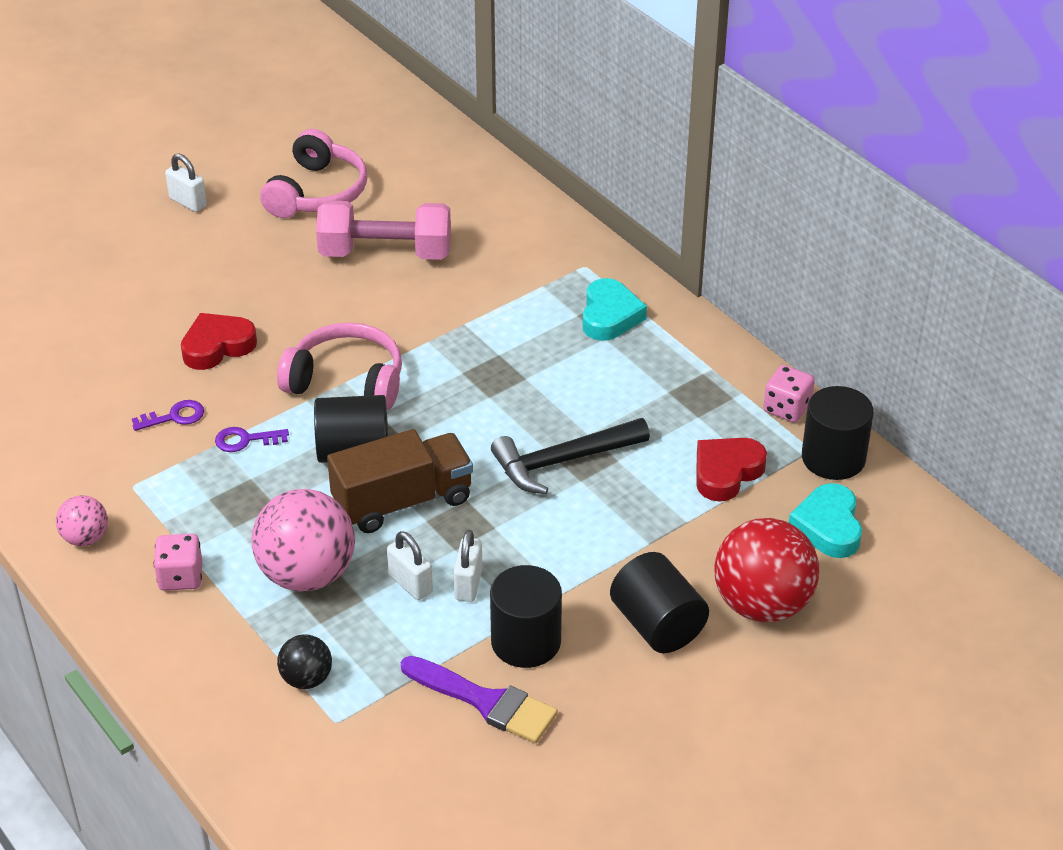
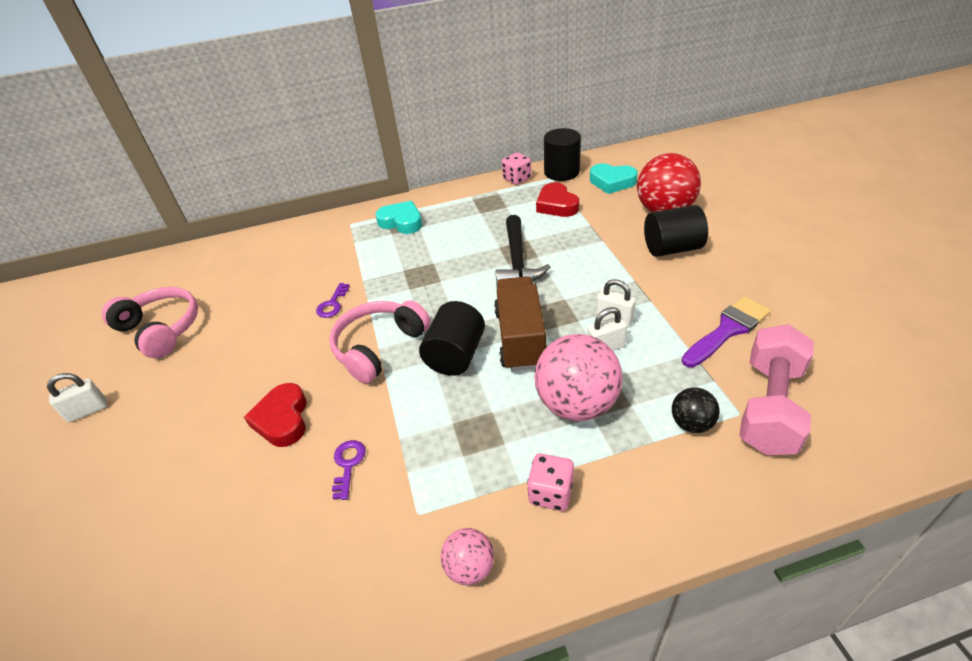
camera: 65 degrees left, 0 degrees up
(245, 440) = (406, 419): purple key -> purple key (332, 304)
(385, 253) = (261, 305): pink dumbbell -> pink dumbbell (770, 406)
(526, 641) = (674, 302): black cylinder -> none

